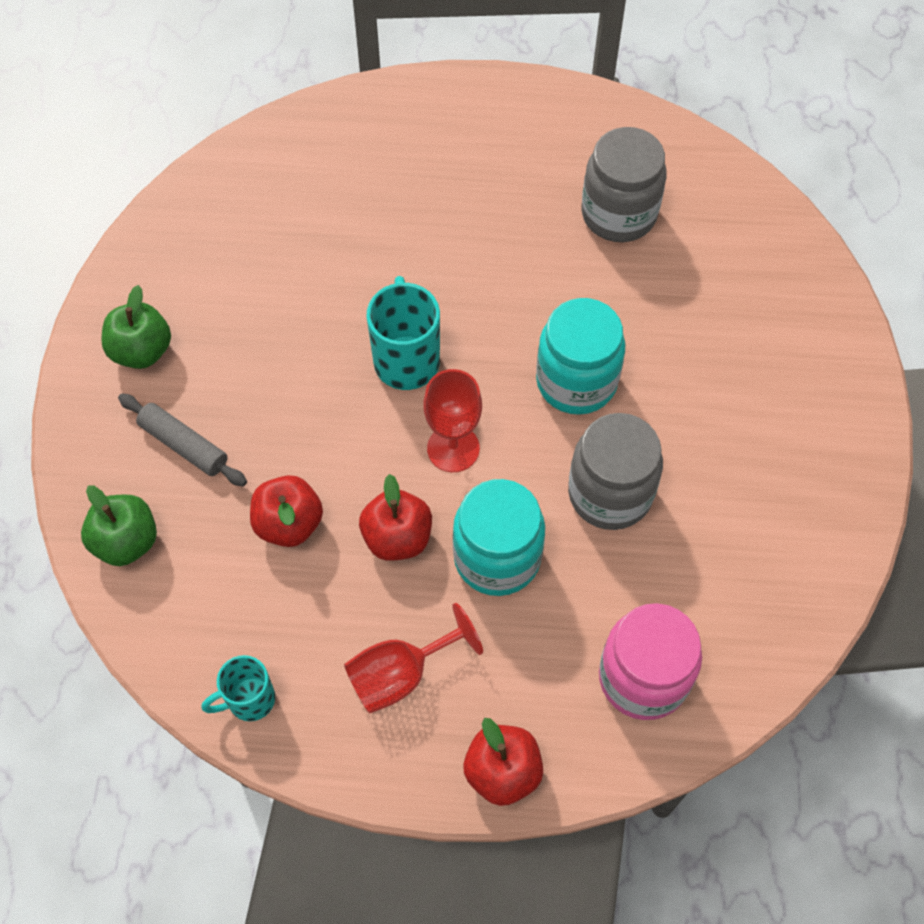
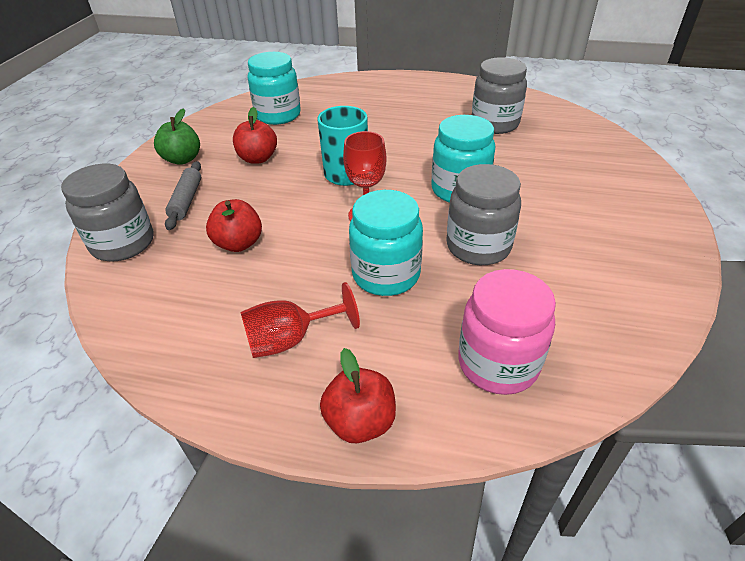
camera: 10 degrees right, 20 degrees down
(126, 541) = (123, 243): green apple -> grey jar
(184, 445) = (186, 200): grey rolling pin -> grey rolling pin turned 45 degrees clockwise
(249, 700) = (163, 344): turquoise mug -> none
(262, 220) = (278, 115): none -> turquoise jar
(397, 537) = (314, 257): red apple -> red apple (258, 158)

